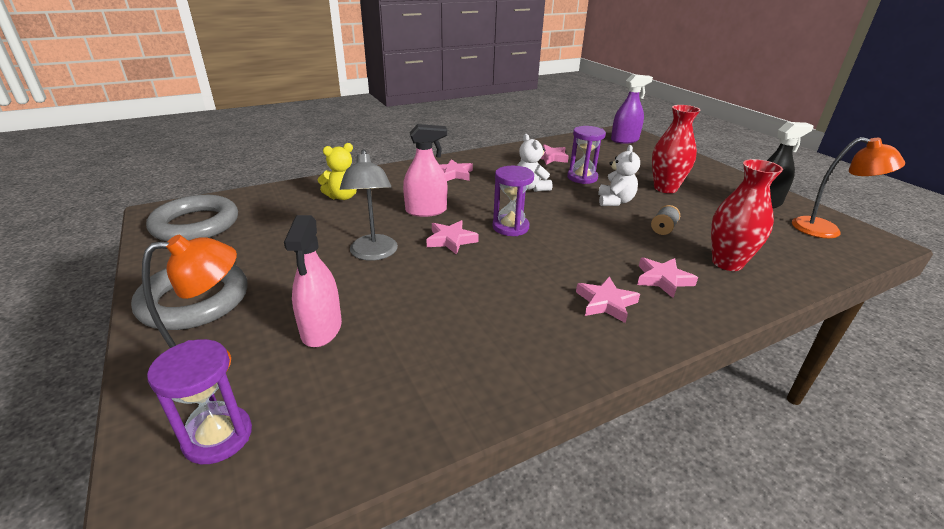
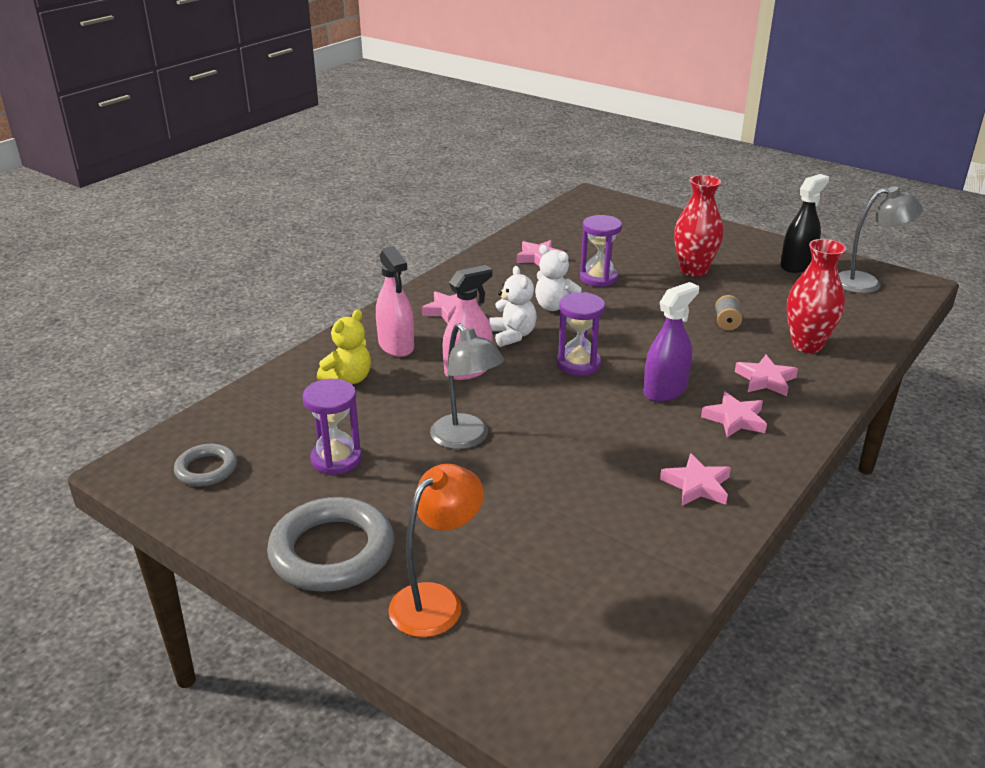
camera: 25 degrees left, 0 degrees up
(196, 224) = (206, 469): grey ring -> grey ring, size x0.55
(218, 437) = (520, 651): purple hourglass -> purple hourglass (336, 459)
(321, 329) = (502, 532): pink spray bottle -> pink spray bottle (396, 346)
(451, 240) = (531, 398): pink star -> pink star (697, 485)
(615, 201) = (657, 301): white teddy bear -> white teddy bear (512, 335)
(624, 140) = (602, 210): purple spray bottle -> purple spray bottle (665, 390)
(826, 230) = (866, 283): orange lamp -> grey lamp

